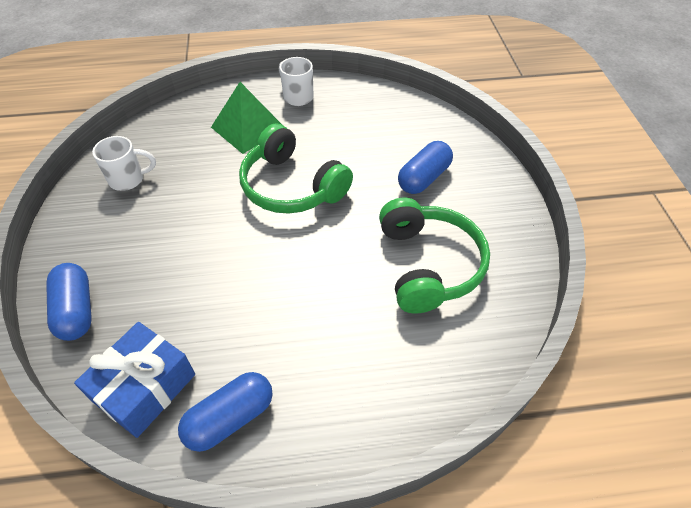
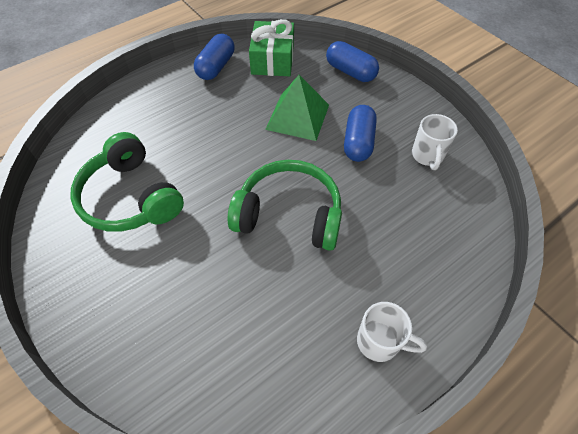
camera: 150 degrees right, 5 degrees up
(128, 179) = (427, 156): white mug -> white mug turned 45 degrees counterclockwise
(144, 387) = (273, 60): blue gift -> green gift
(248, 128) = (389, 261): green pyramid -> green pyramid (298, 116)
(424, 178) = (165, 287): blue capsule -> blue capsule (358, 142)

